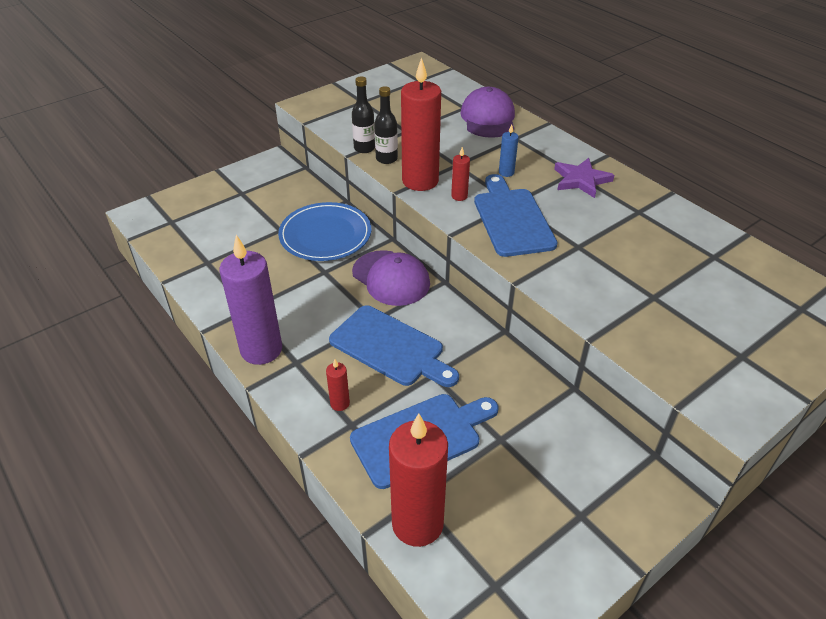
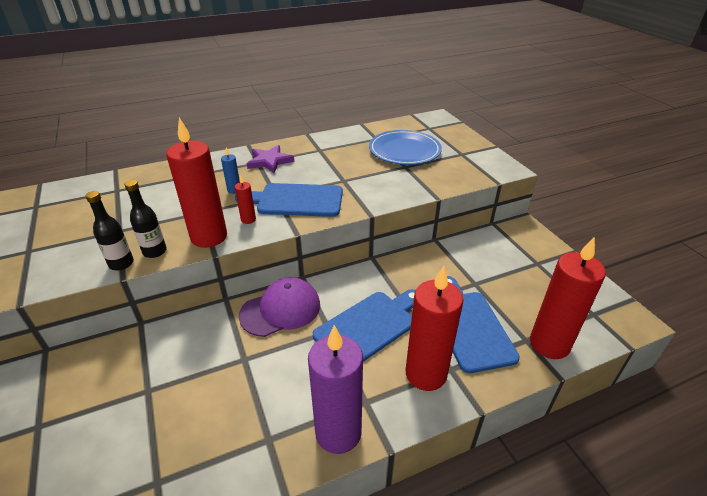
camera: 75 degrees left, 5 degrees down
(325, 235) = (185, 349): blue plate -> blue plate (404, 150)
(340, 403) = (426, 374): red candle -> red candle, size x2.31
(488, 118) = (147, 182): purple cap -> none

